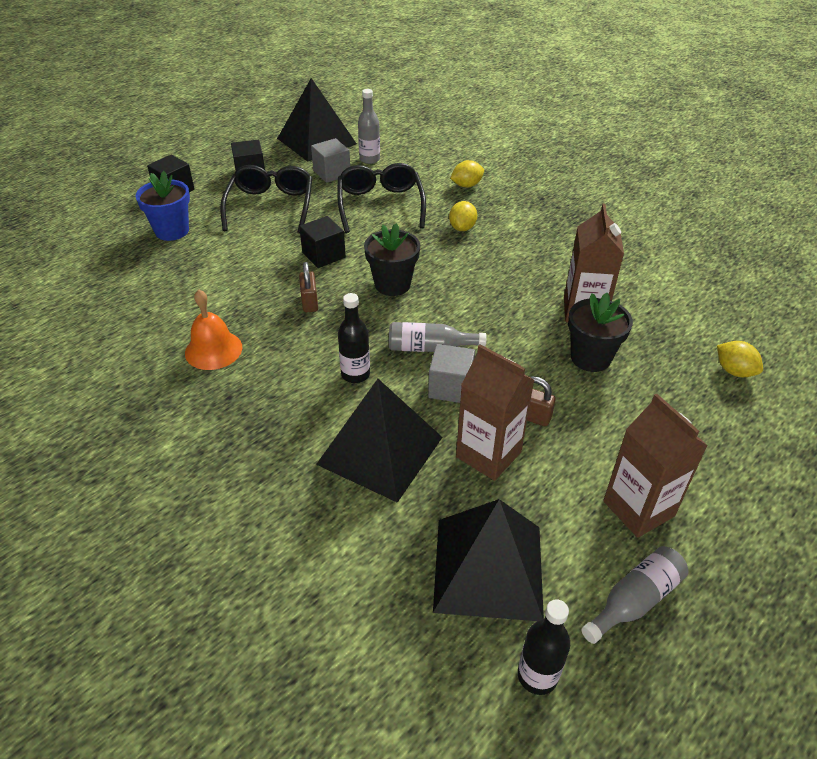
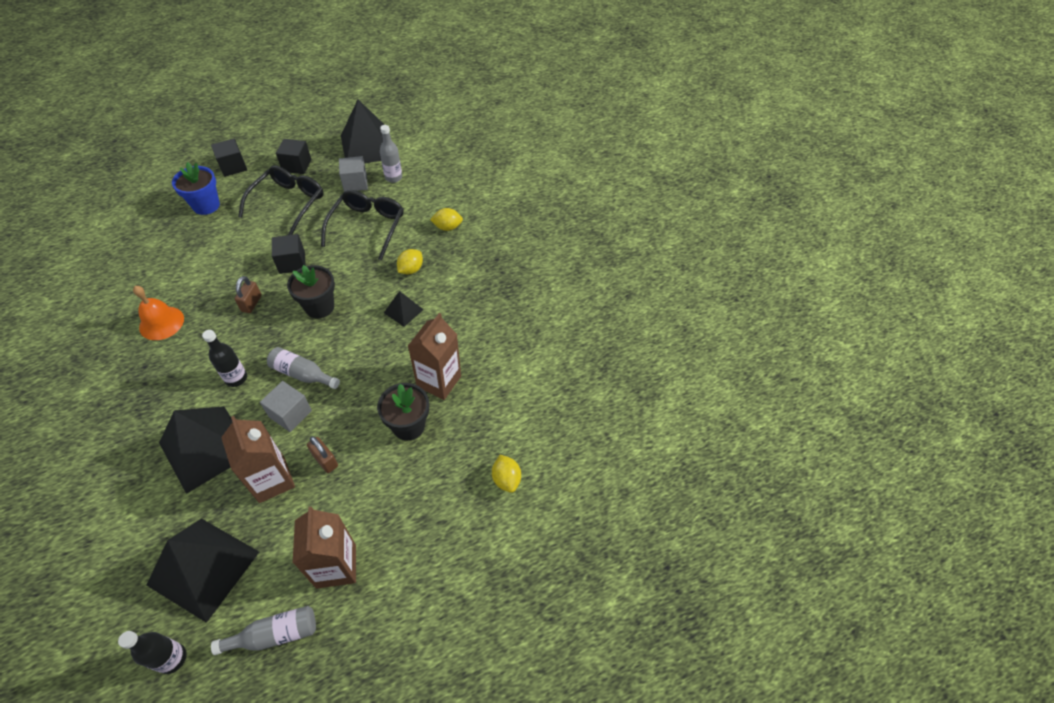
camera: 20 degrees right, 10 degrees up
(488, 263) = (403, 311): none -> black pyramid

